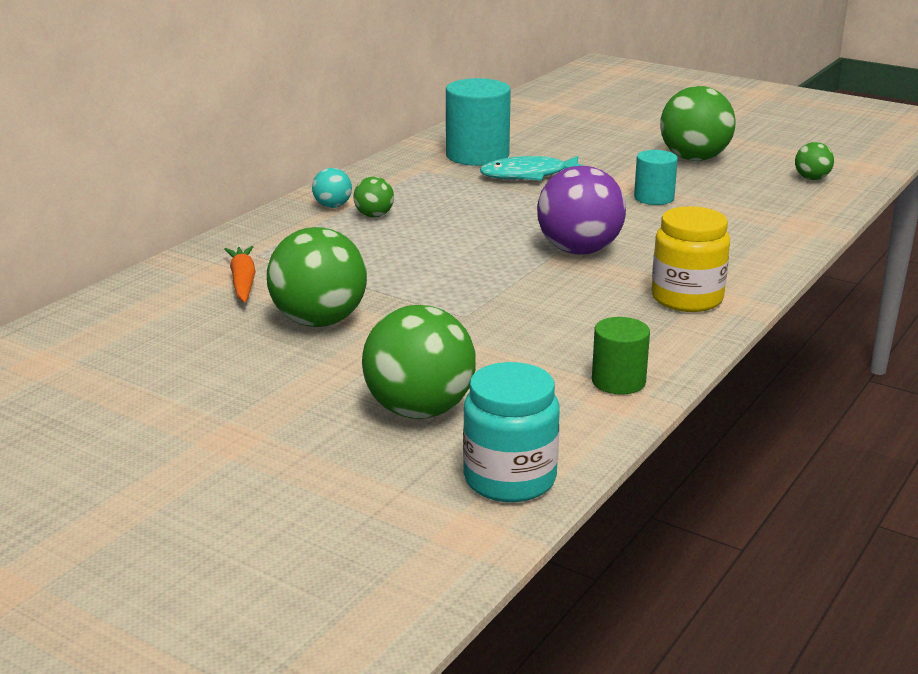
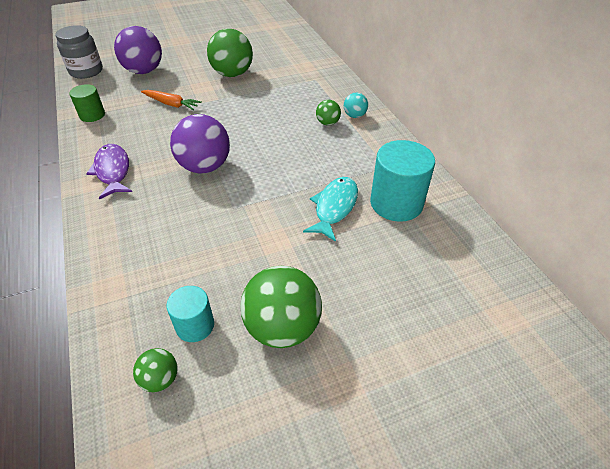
camera: 125 degrees right, 20 degrees up
(243, 282) = (289, 69): orange carrot -> orange carrot (171, 104)
(419, 410) = (144, 71): green ball -> purple ball
(510, 479) = (86, 71): turquoise jar -> grey jar
(654, 198) = (235, 243): turquoise cylinder -> turquoise cylinder (195, 325)
(687, 298) = (113, 171): yellow jar -> purple fish

